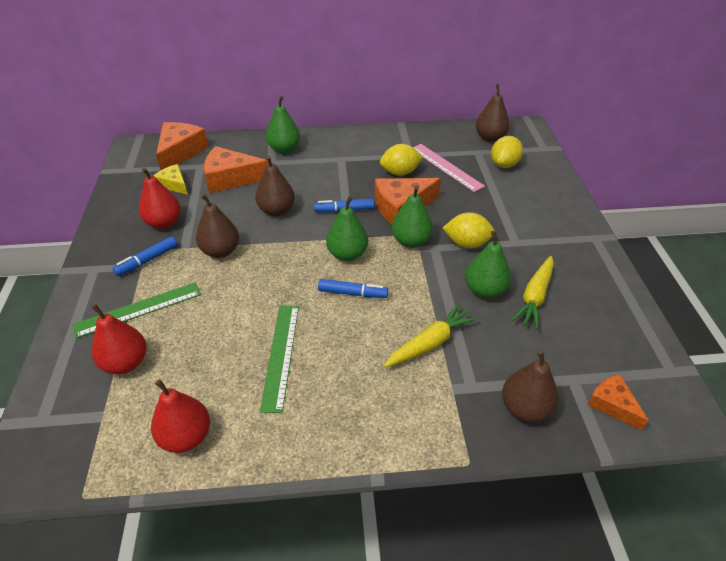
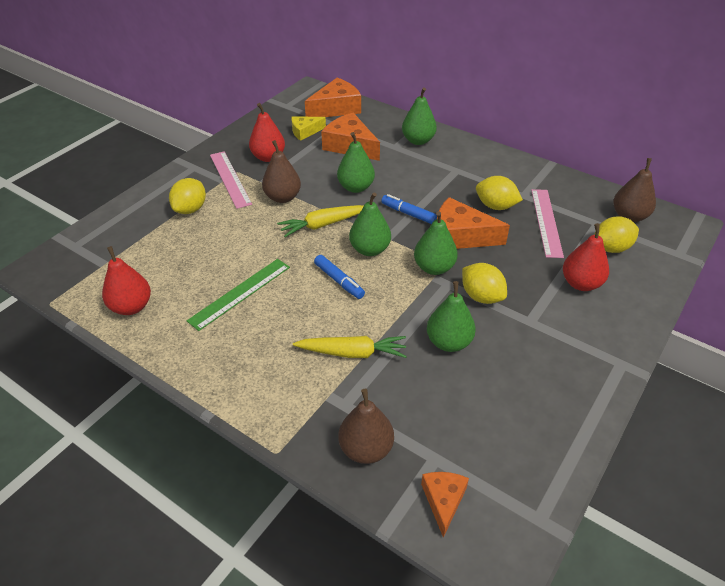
camera: 40 degrees right, 0 degrees up
(126, 363) = (148, 239): red pear -> red pear (581, 283)
(138, 309) = (190, 209): green ruler -> yellow lemon
(147, 260) = (230, 179): blue marker -> pink ruler
(174, 184) = (305, 132): yellow cheese -> yellow cheese turned 105 degrees counterclockwise
(276, 210) = (356, 187): brown pear -> green pear
(535, 297) = (488, 375): yellow carrot -> yellow carrot (323, 225)

